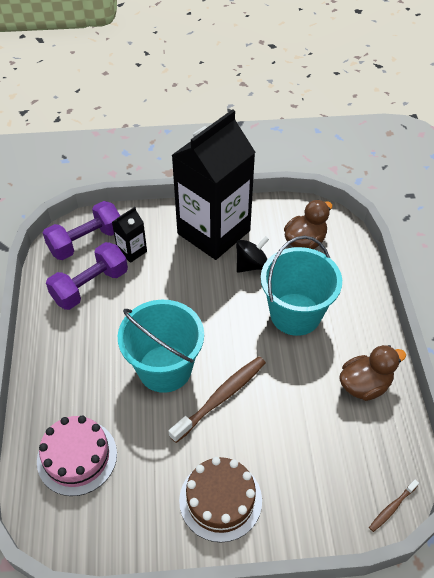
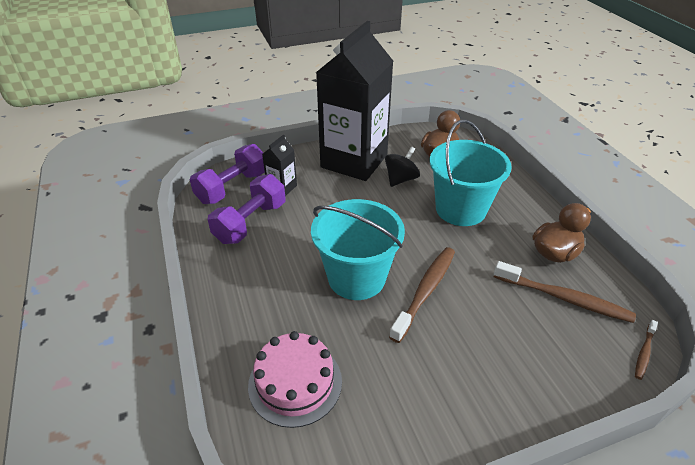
camera: 15 degrees left, 10 degrees down
(220, 500) = (472, 388): brown cake -> none
(347, 435) = (564, 298): none -> brown toothbrush

